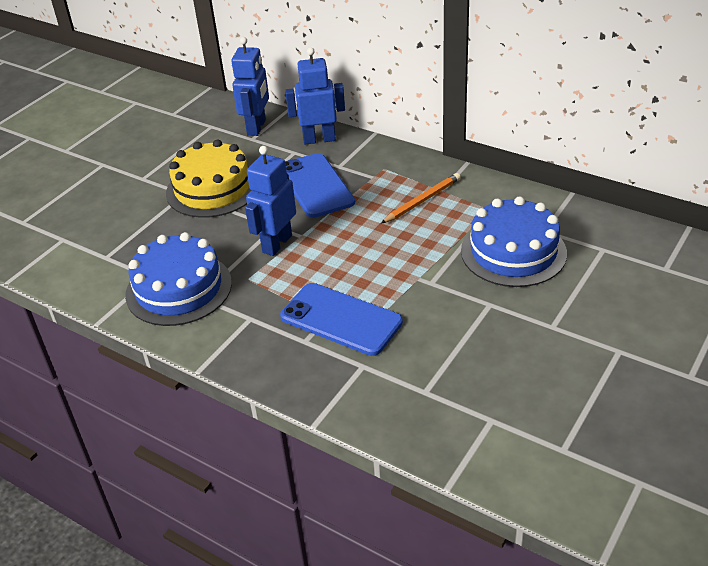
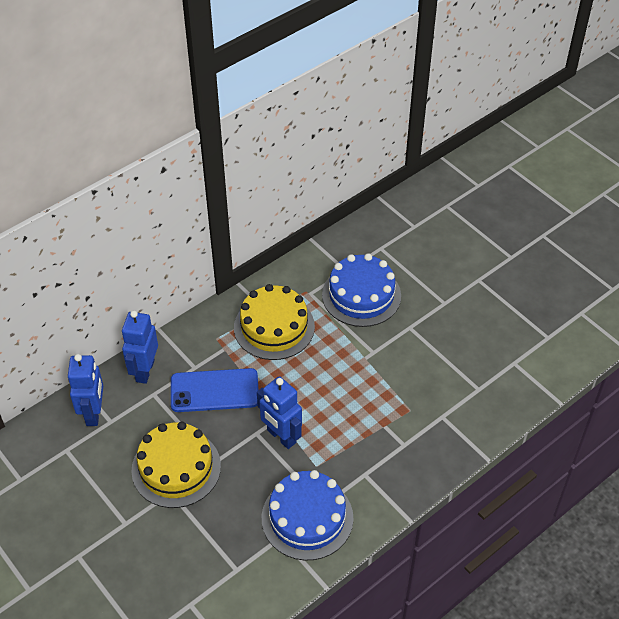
camera: 75 degrees left, 10 degrees up
(257, 127) = (94, 413): blue robot -> blue robot turned 60 degrees clockwise
(341, 319) = (390, 416): blue phone -> none
(422, 201) = (274, 327): orange pencil -> yellow cake

